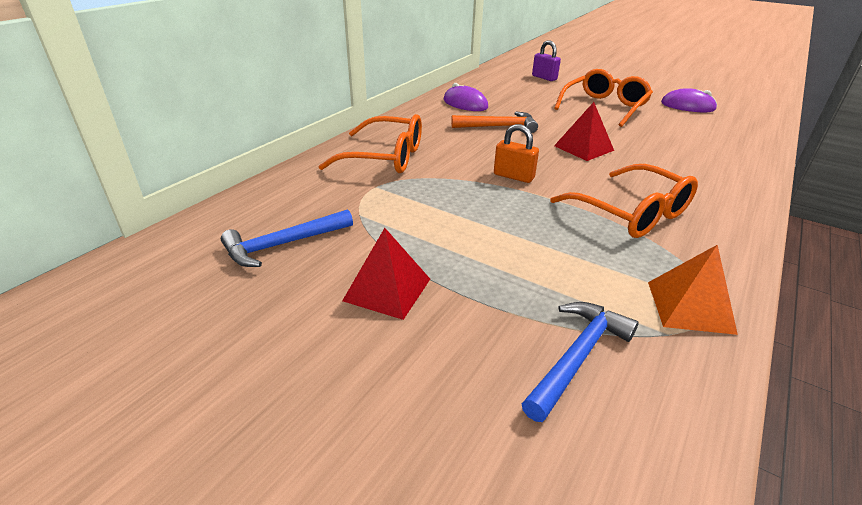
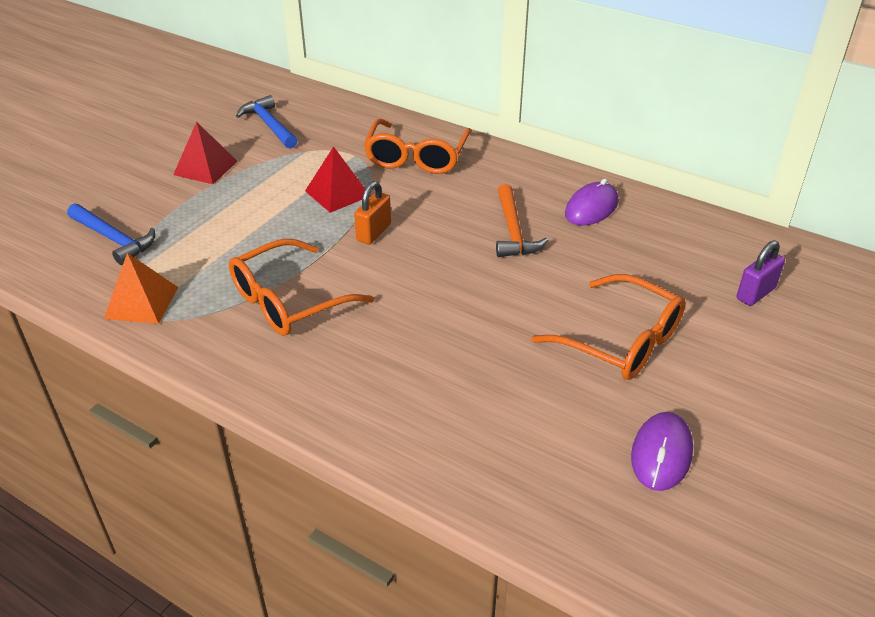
camera: 90 degrees right, 5 degrees up
(583, 148) = (453, 293): red pyramid -> red pyramid (337, 193)

